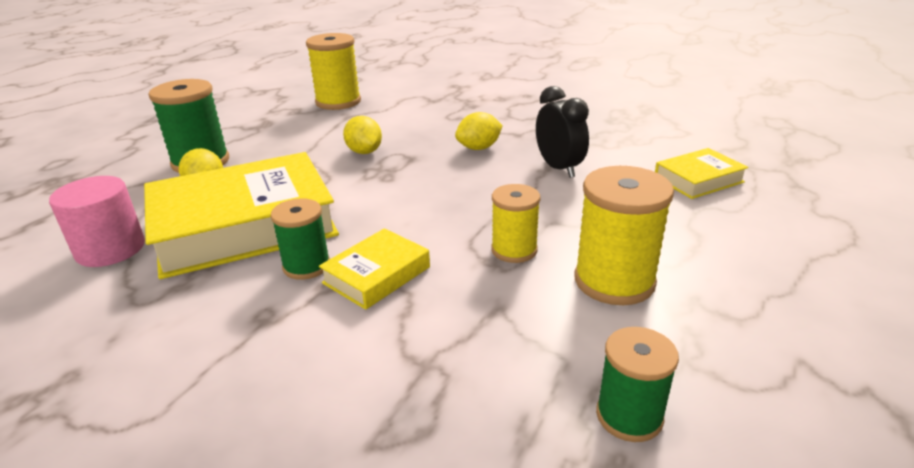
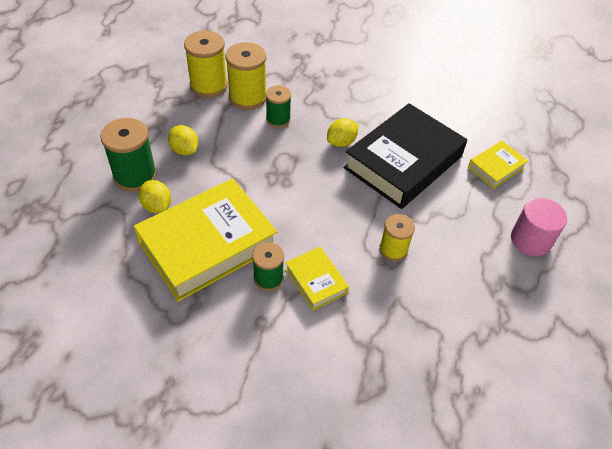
camera: 15 degrees left, 20 degrees up
(110, 249) = (126, 277): pink cylinder -> pink cylinder (531, 240)
(364, 152) = (258, 153): yellow lemon -> yellow lemon (184, 150)
(377, 275) = (316, 281): yellow book -> yellow book turned 60 degrees counterclockwise
(559, 168) = (403, 162): black clock -> black book
(614, 281) = (457, 270): yellow spool -> yellow spool (247, 97)
(629, 416) = (478, 364): green spool -> green spool (278, 119)

